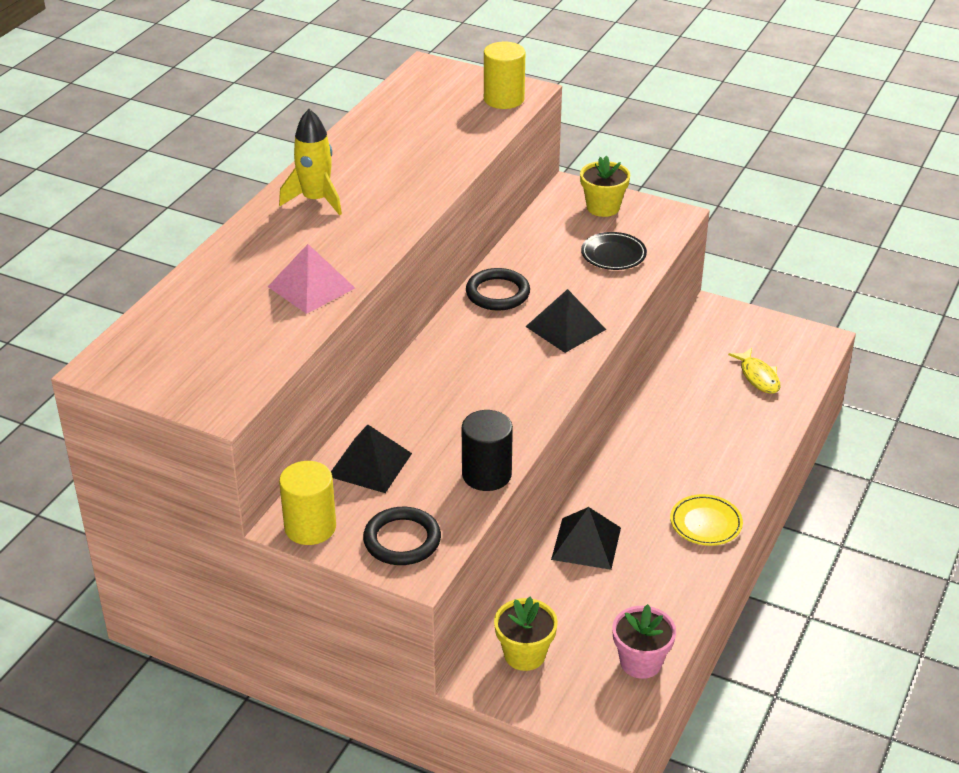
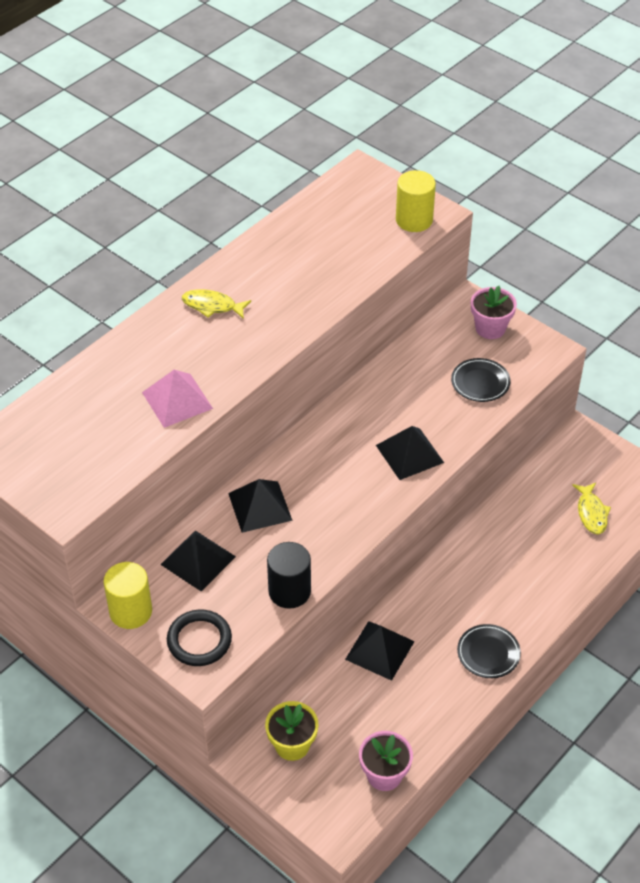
camera: 15 degrees right, 10 degrees up
(316, 200) = (212, 306): yellow rocket -> yellow fish
(420, 402) = (260, 506): none -> black pyramid
(497, 293) = (364, 405): black ring -> none
(603, 207) = (490, 328): yellow flower pot -> pink flower pot
(705, 523) = (488, 653): yellow plate -> black plate

